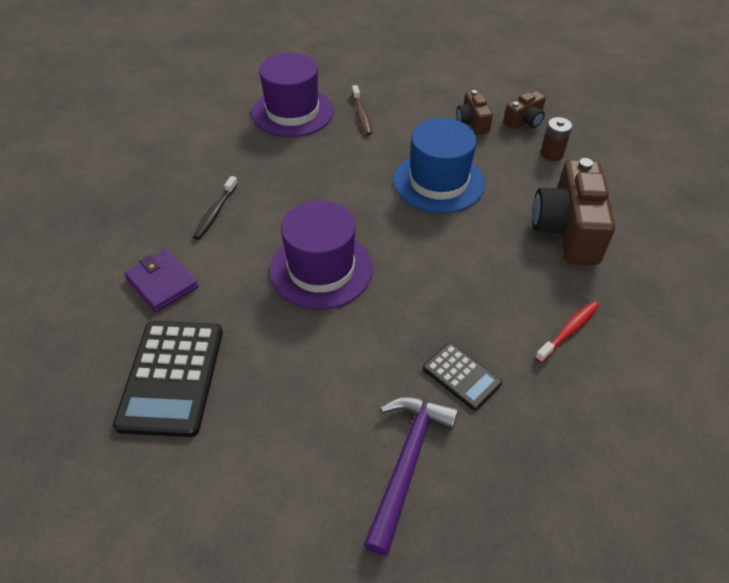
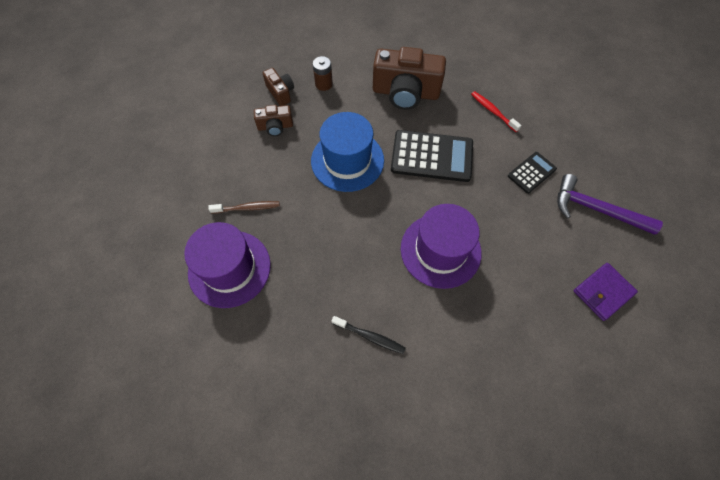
camera: 85 degrees left, 15 degrees up
(162, 283) = (455, 377): purple wallet -> purple wallet (603, 292)
(172, 377) = (549, 359): black calculator -> black calculator (431, 156)

